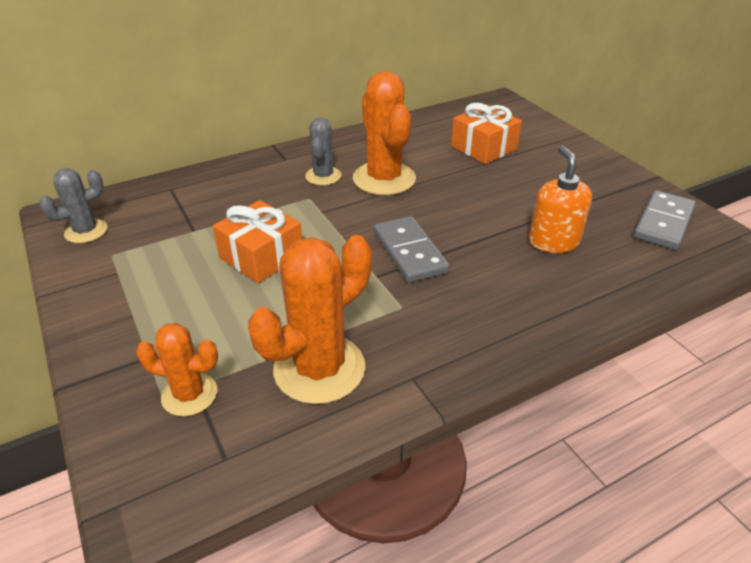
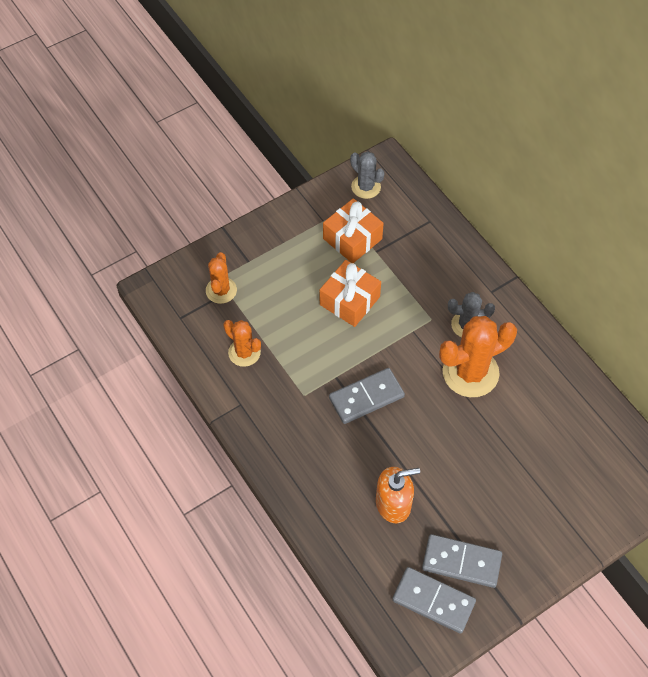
camera: 85 degrees right, 20 degrees up
(319, 369) = (244, 352): orange cactus -> orange cactus, size x0.58
(483, 148) = (545, 457): orange gift -> orange gift (352, 239)
(611, 202) = (461, 562): none -> grey domino

